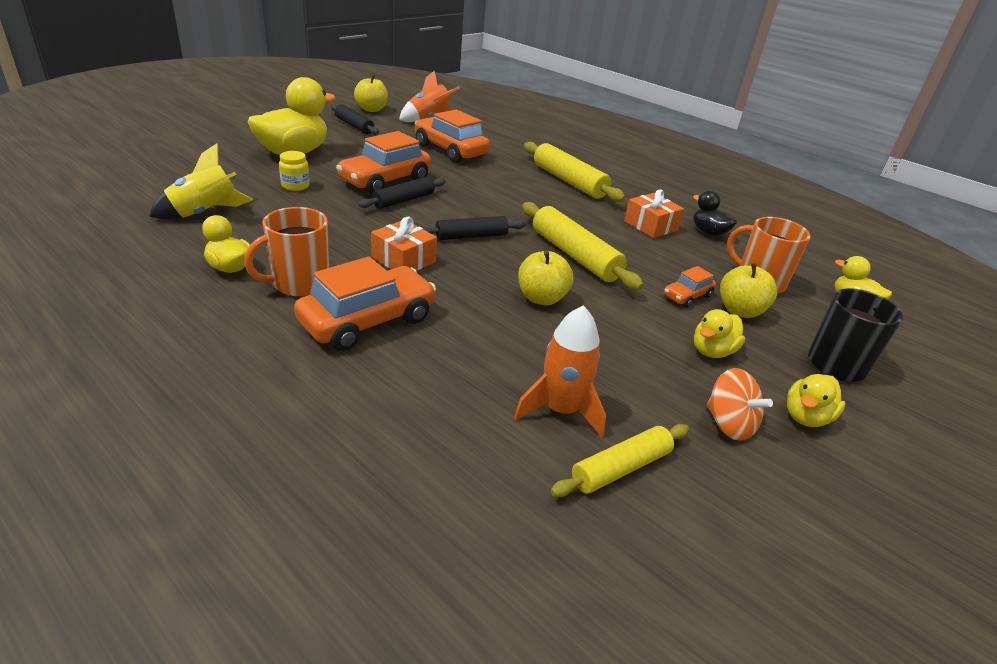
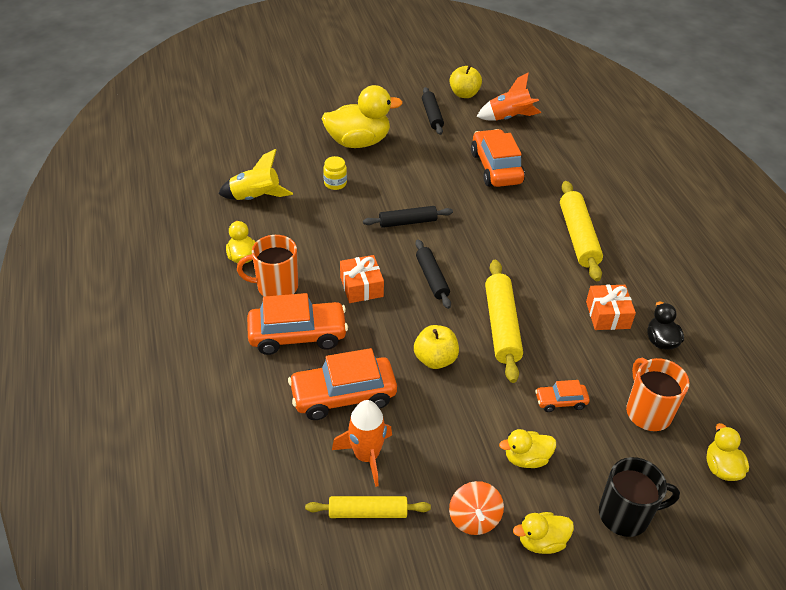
camera: 35 degrees right, 10 degrees up
(385, 181) = (409, 194): orange car -> orange car (343, 395)
(471, 236) = (432, 278): black rolling pin -> black rolling pin turned 60 degrees clockwise
(740, 311) = (594, 433): yellow apple -> none

